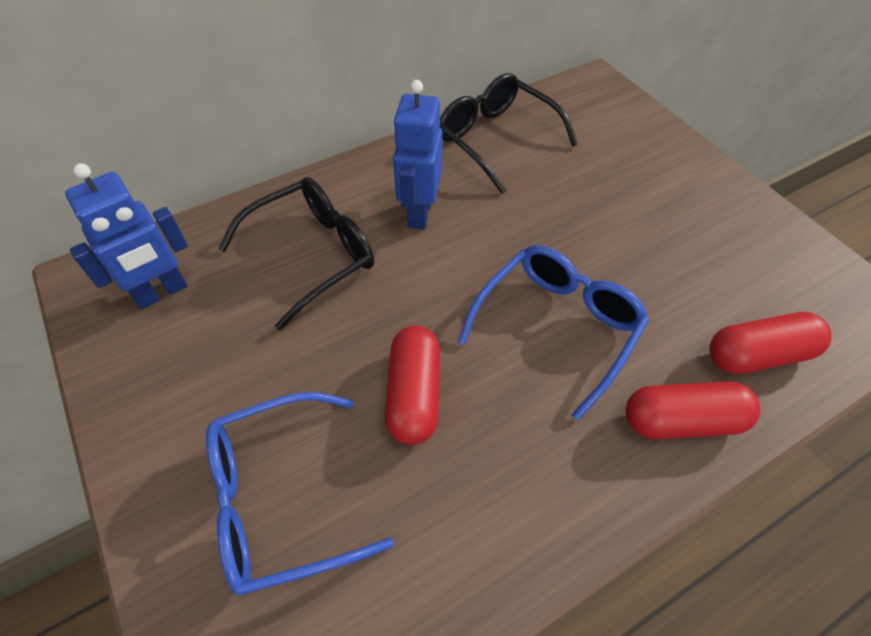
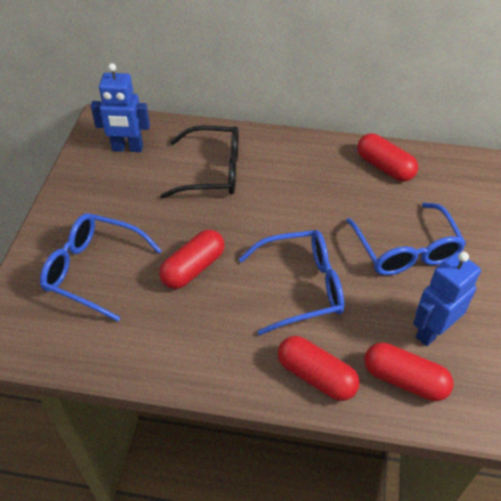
camera: 40 degrees right, 5 degrees down
(419, 213) = (291, 182): blue robot -> blue robot (432, 331)
(497, 140) = (384, 167): black glasses -> red capsule
(608, 214) = (405, 249): none -> blue glasses

